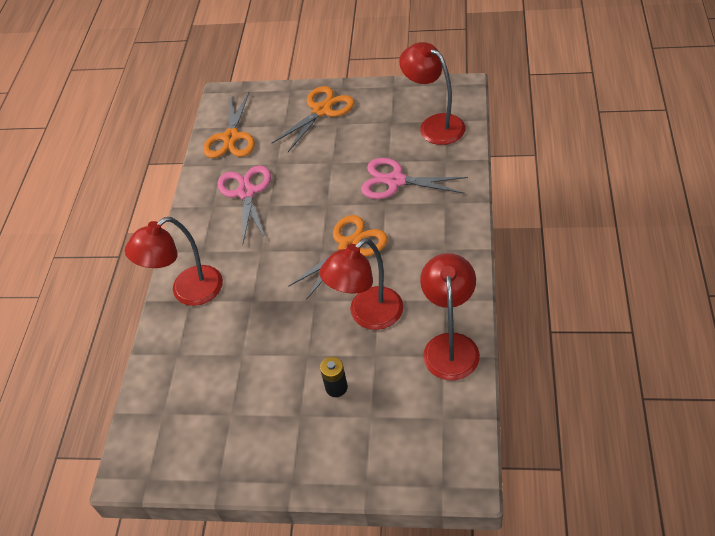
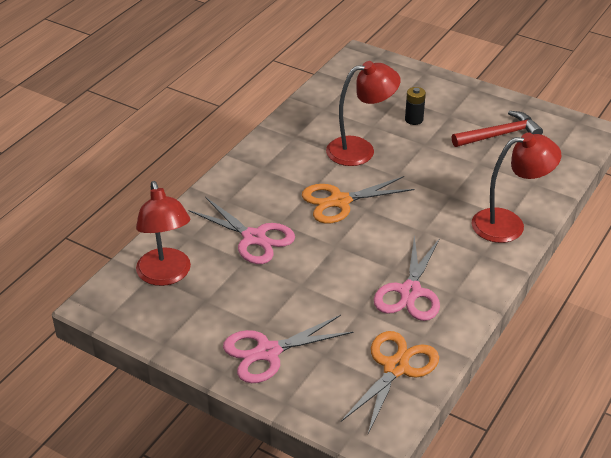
camera: 160 degrees left, 10 degrees down
(233, 409) = (499, 135): none -> red hammer
(322, 110) = (267, 352): orange scissors -> pink scissors
(450, 345) = (313, 112): red lamp -> none

